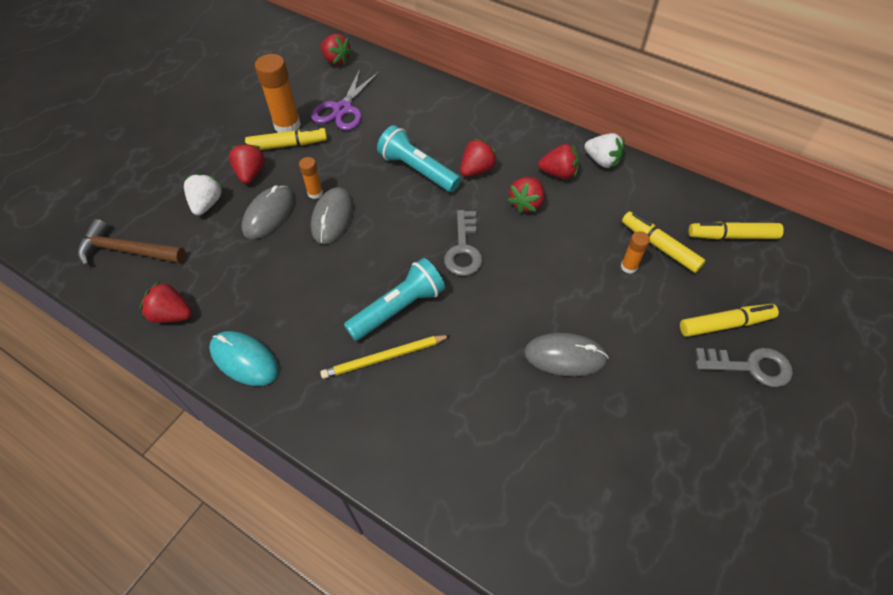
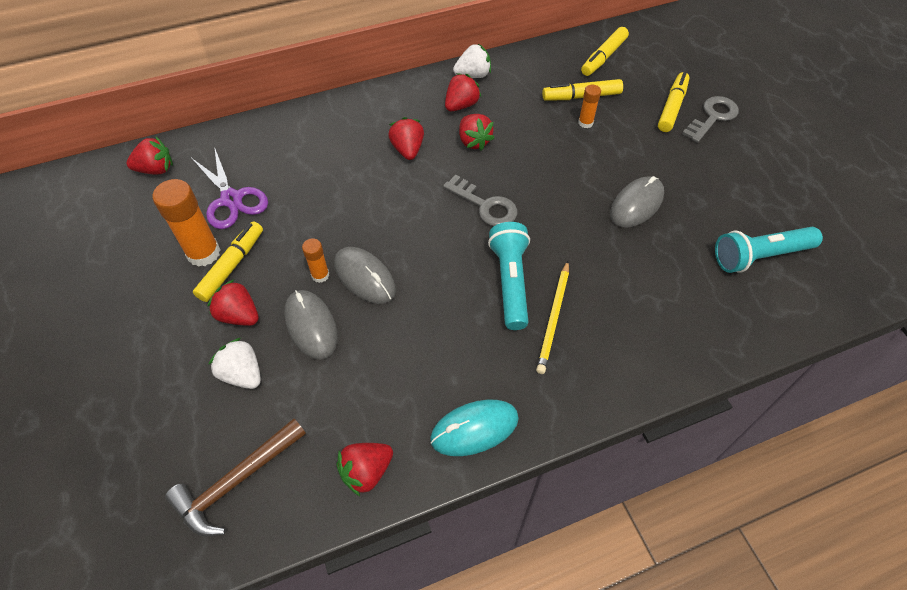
camera: 55 degrees left, 0 degrees up
(417, 170) = (368, 187): turquoise flashlight -> turquoise flashlight (760, 256)

